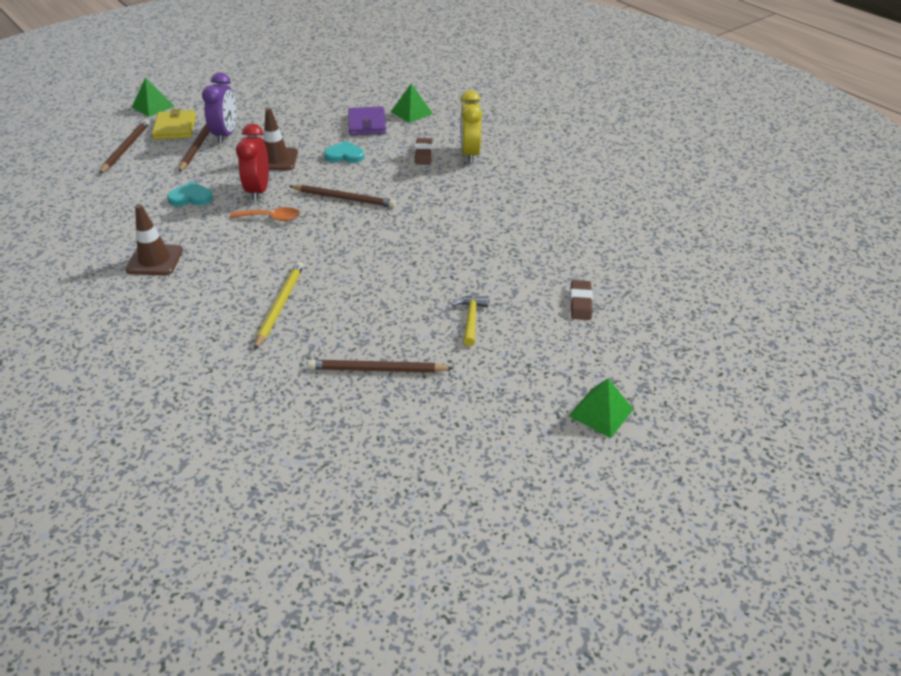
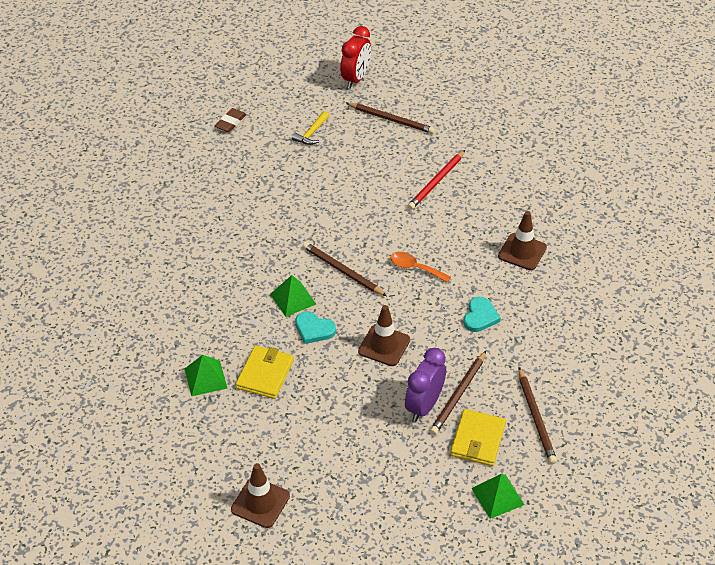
camera: 155 degrees left, 5 degrees up
(126, 148) = (536, 418): brown pencil -> brown pencil turned 45 degrees counterclockwise
(191, 197) = (480, 316): turquoise heart -> turquoise heart turned 90 degrees counterclockwise
(258, 191) = (415, 305): red clock -> red clock (356, 79)
(280, 305) = (436, 182): yellow pencil -> red pencil
(325, 73) = (260, 502): none -> brown traffic cone
(367, 124) = (265, 374): purple wallet -> yellow wallet
(423, 154) = (237, 306): brown eraser -> none
(469, 154) = (193, 291): yellow clock -> none
(601, 412) = (279, 61): green pyramid -> green pyramid (293, 299)

